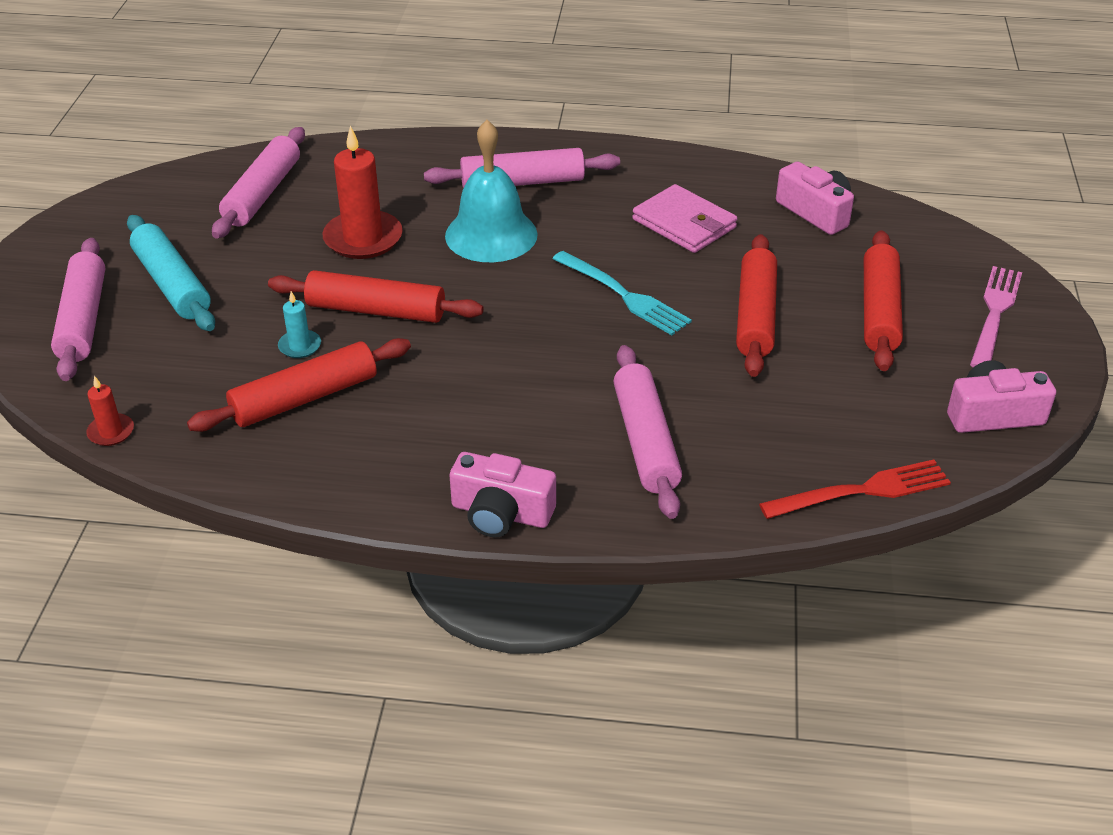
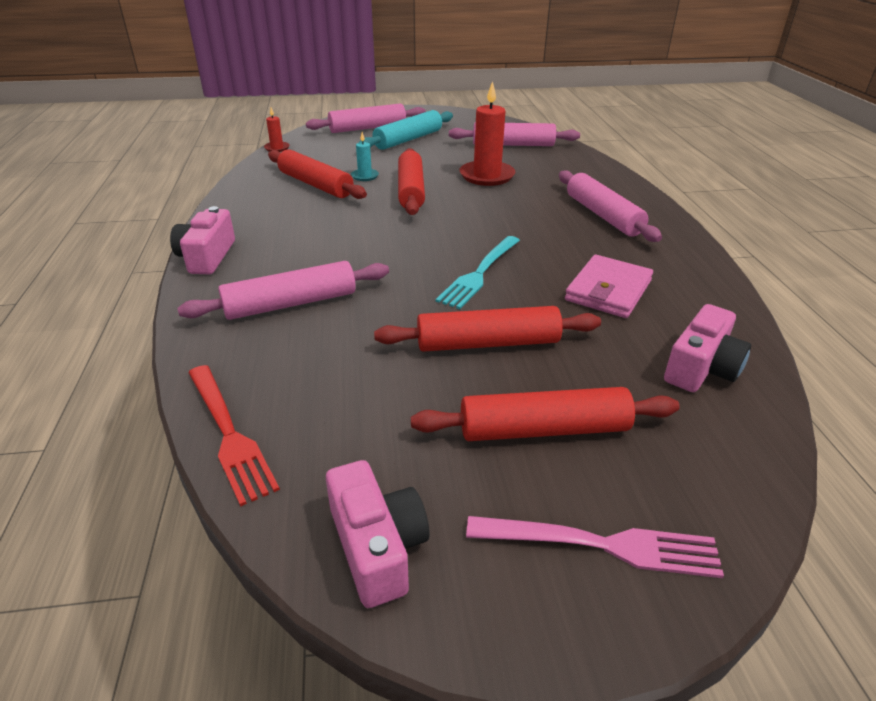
camera: 75 degrees right, 5 degrees down
(491, 235) = (523, 213): turquoise bell -> none

